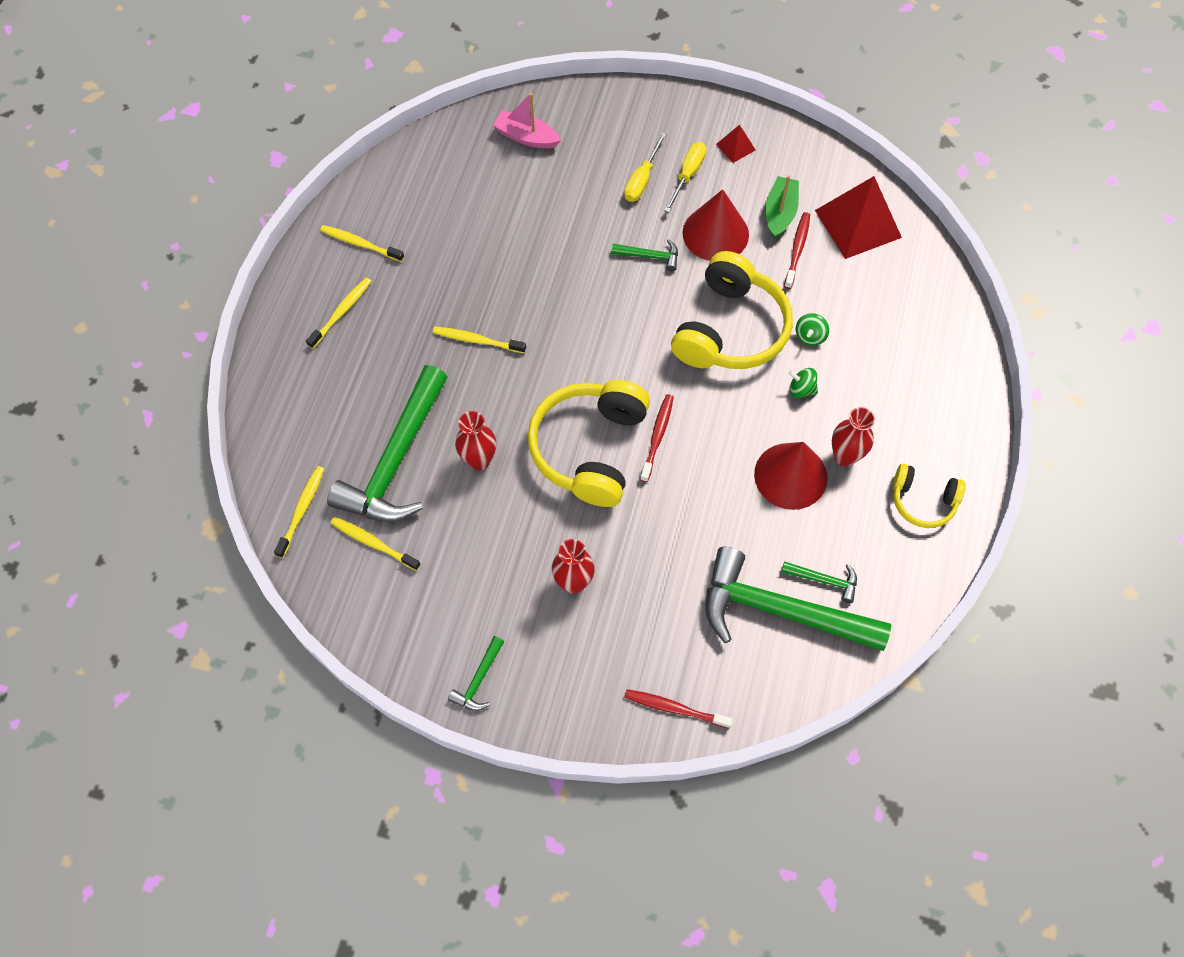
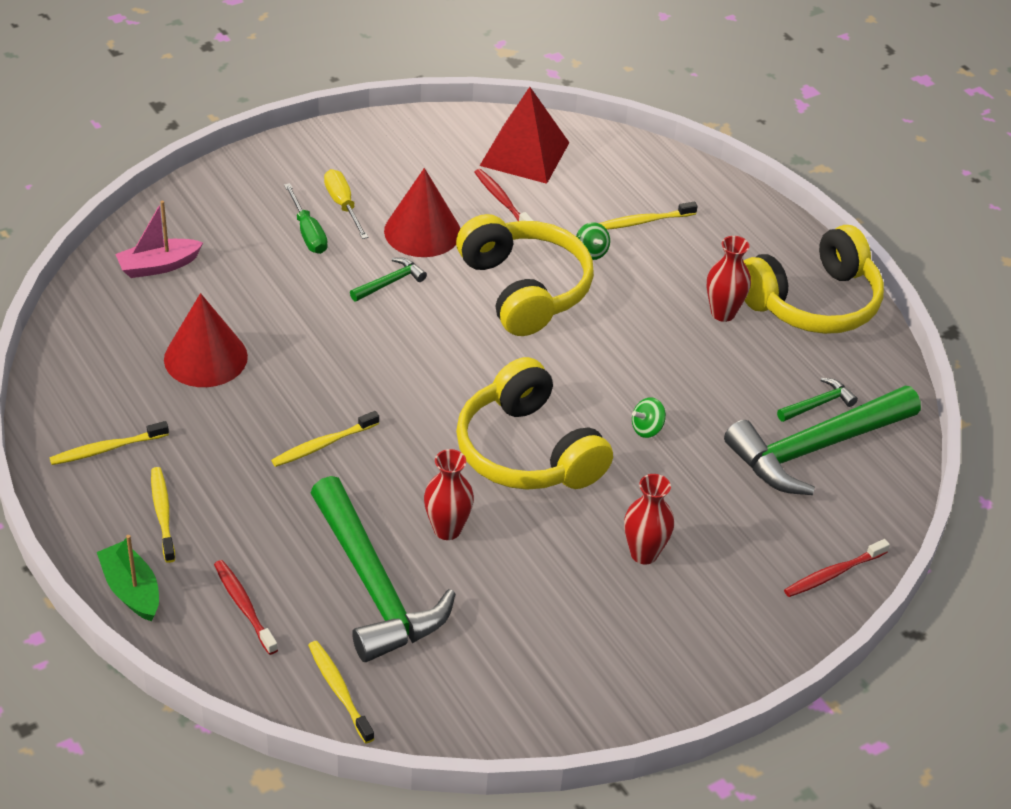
camera: 50 degrees left, 20 degrees down
(374, 543) = (440, 662): yellow toothbrush -> yellow toothbrush (644, 221)
(478, 680) = (665, 684): green hammer -> none
(642, 179) = (308, 233): yellow screwdriver -> green screwdriver
(657, 437) = (569, 403): red toothbrush -> red toothbrush (244, 607)
(735, 147) = (356, 161): red pyramid -> none
(780, 213) = (454, 184): green boat -> green boat (131, 590)
(790, 476) = (703, 354): red cone -> red cone (205, 357)
(801, 389) = (633, 292): green spinning top -> green spinning top (647, 429)
(923, 501) = (813, 302): yellow headphones -> yellow headphones, size x1.85

